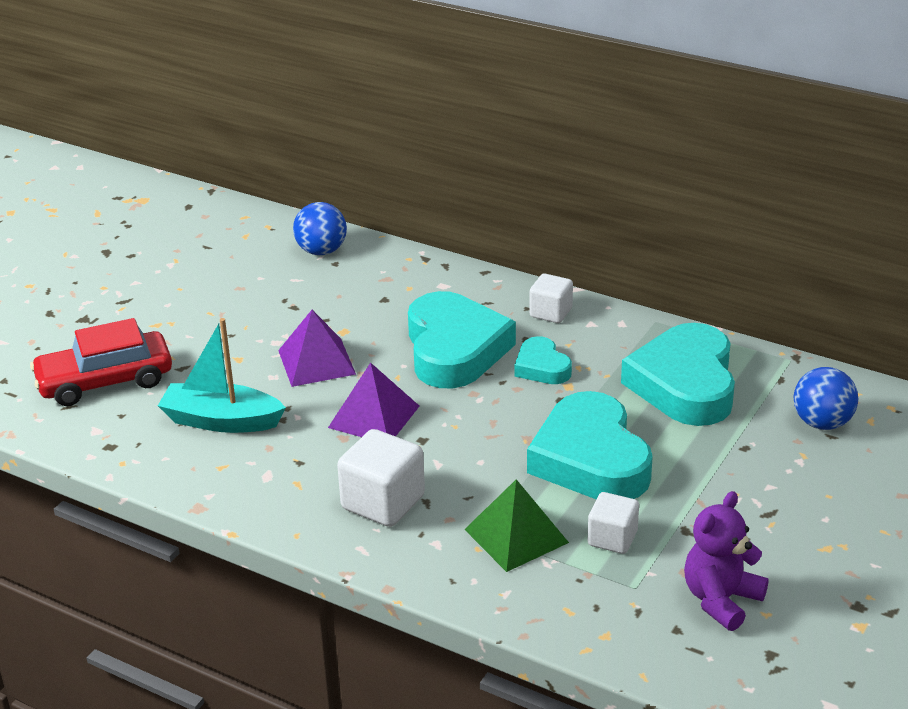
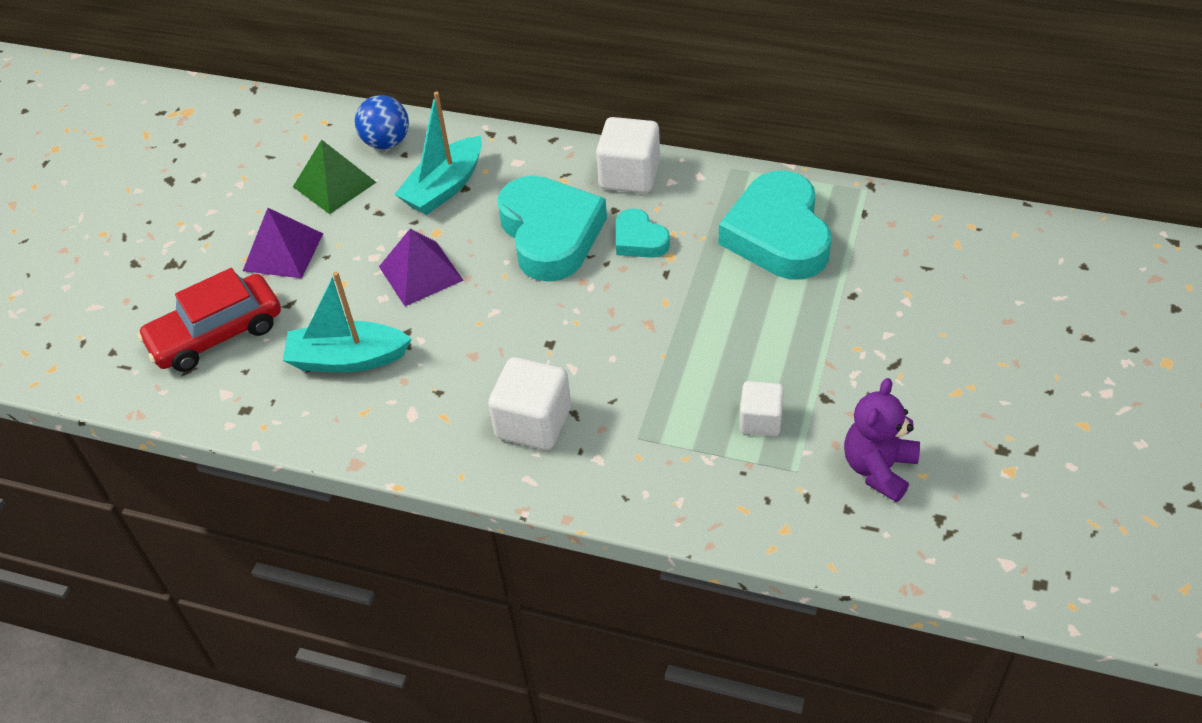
camera: 10 degrees left, 15 degrees up
(364, 296) = (444, 187): none -> turquoise boat
(374, 416) = (495, 326): purple pyramid -> purple pyramid (283, 252)
(516, 536) = (670, 435): green pyramid -> green pyramid (334, 184)
(551, 312) = (629, 175): white cube -> white cube, size x1.60
(591, 459) = (715, 336): turquoise heart -> none
(822, 423) = (915, 255): blue ball -> none

